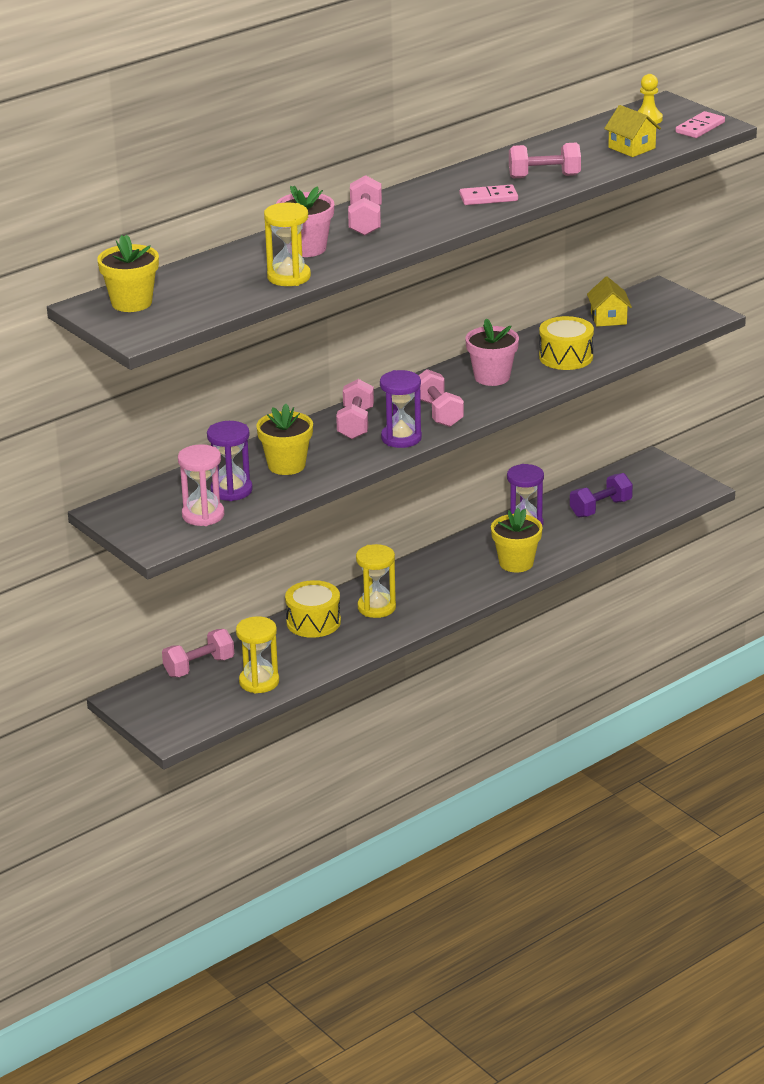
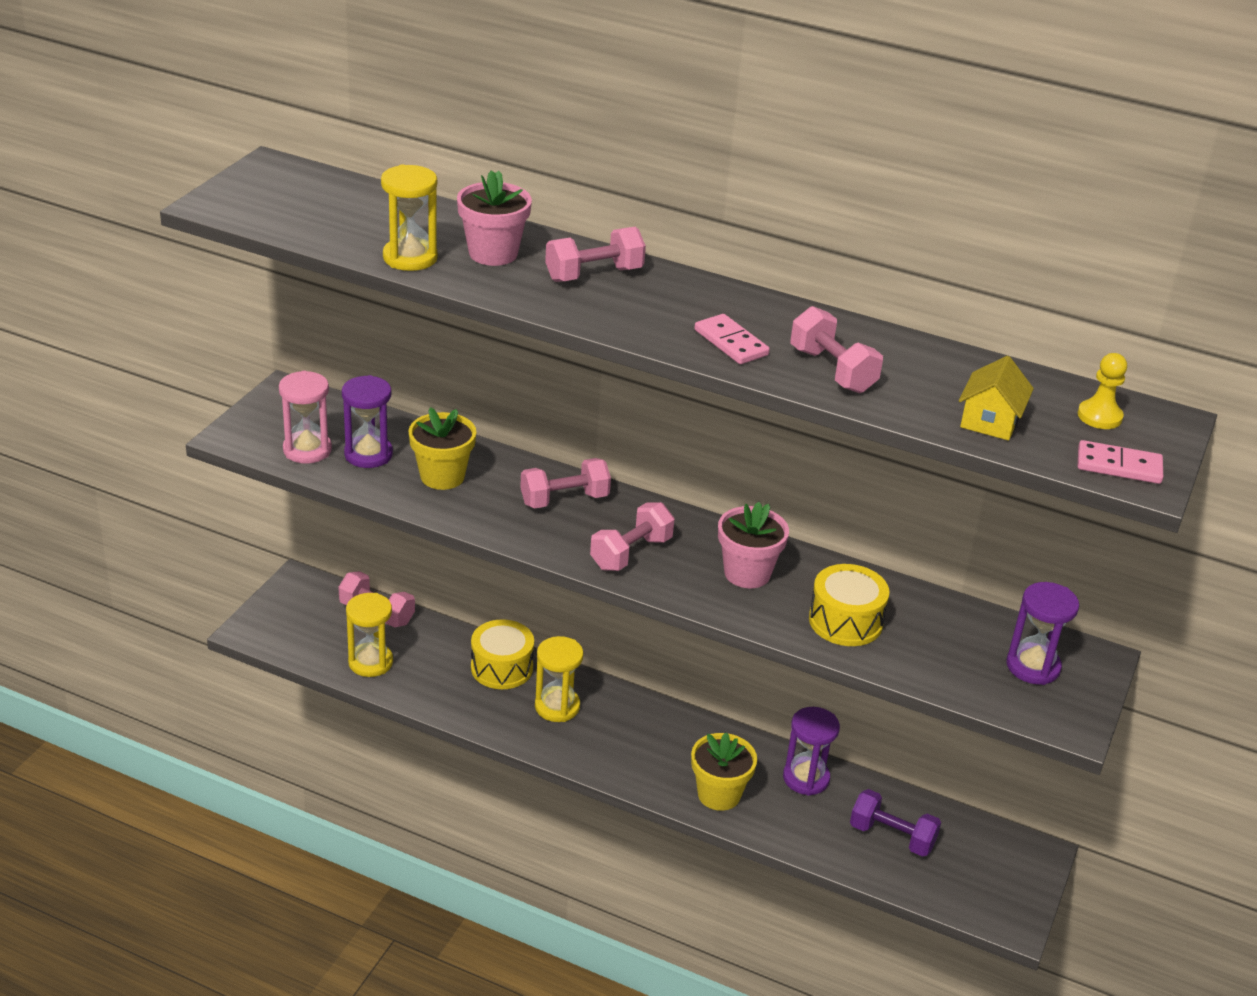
camera: 60 degrees right, 5 degrees up
(131, 303) = (290, 185): yellow flower pot -> none
(401, 438) = (553, 540): purple hourglass -> purple hourglass (1033, 666)
(608, 318) = (978, 633): yellow house -> none

